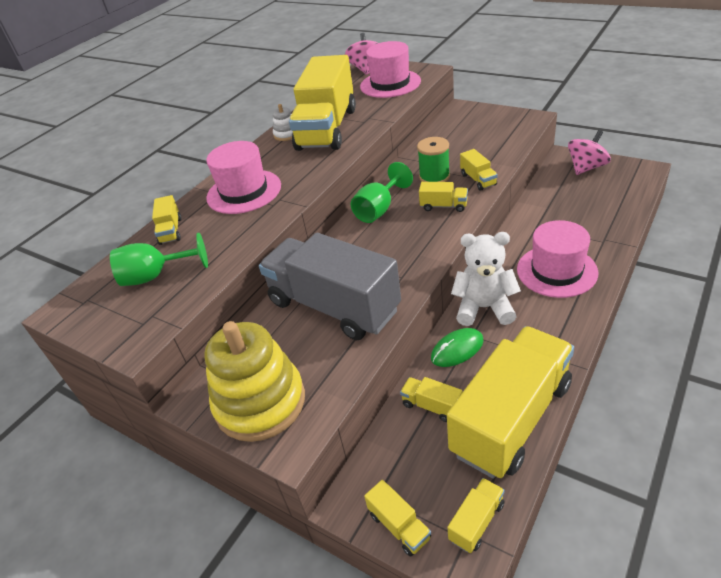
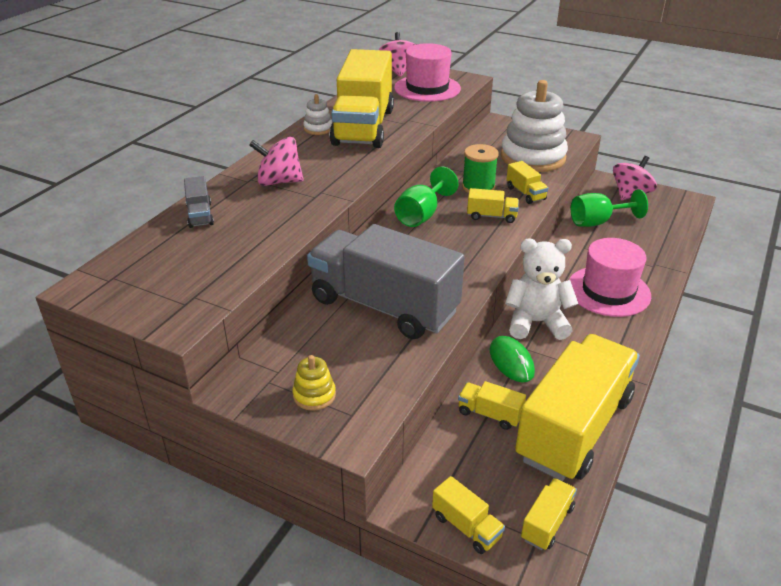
camera: 10 degrees left, 5 degrees down
(156, 276) = (191, 258): green goblet -> green goblet (598, 222)
(171, 231) = (200, 215): yellow truck -> grey truck
(244, 191) = (279, 182): pink hat -> pink spinning top
(260, 402) = (314, 395): yellow stacking toy -> yellow stacking toy, size x0.43
(457, 349) = (511, 361): green mouse -> green mouse turned 75 degrees counterclockwise
(489, 141) = (533, 157): none -> white stacking toy

